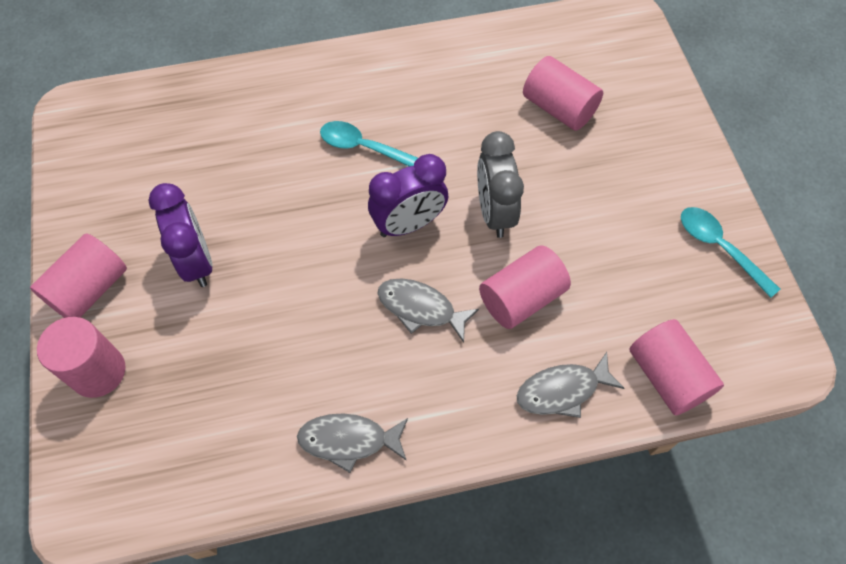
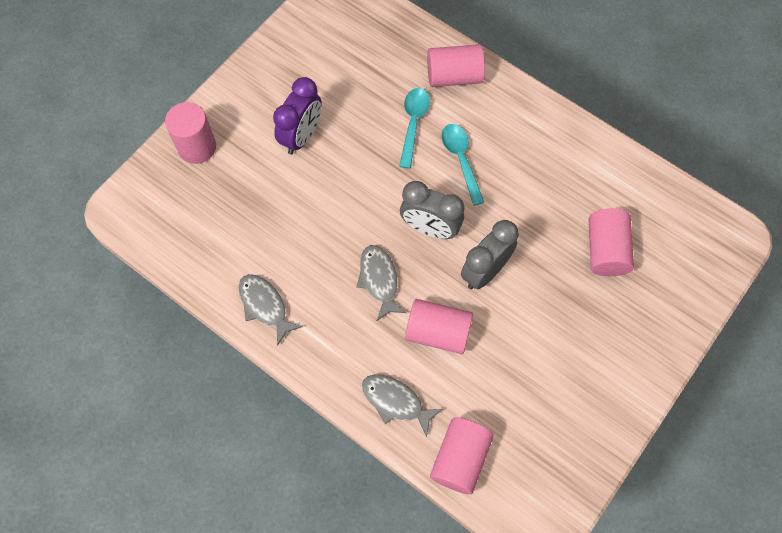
camera: 50 degrees right, 5 degrees up
(90, 289) = (238, 99): pink cylinder -> pink cylinder (454, 76)
(409, 224) = (430, 228): purple clock -> grey clock
(720, 248) = (589, 431): turquoise spoon -> turquoise spoon (413, 124)

